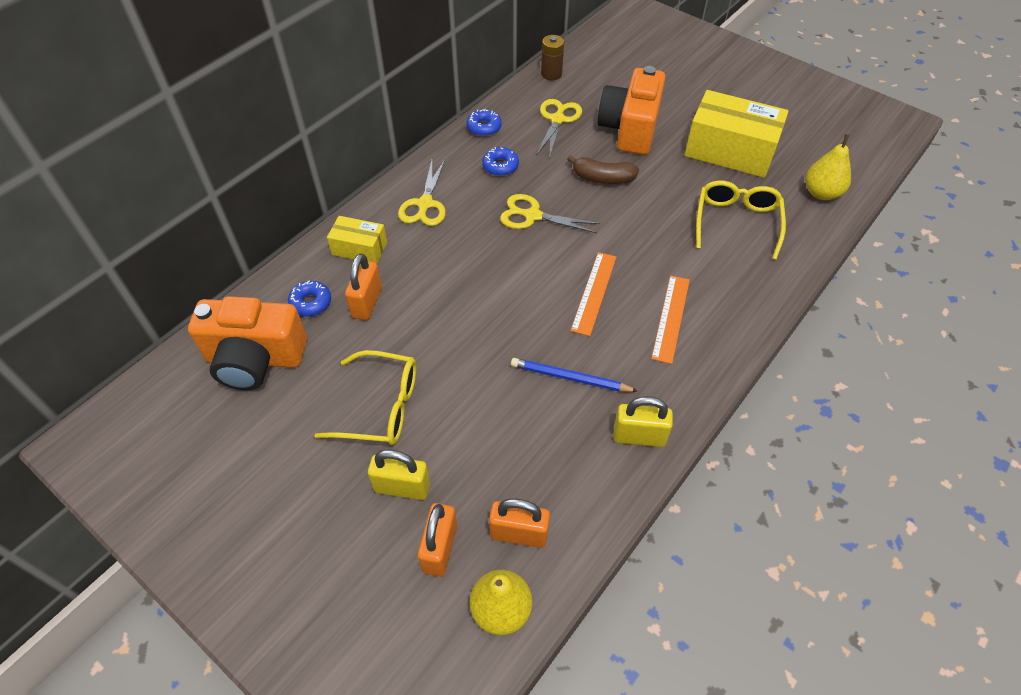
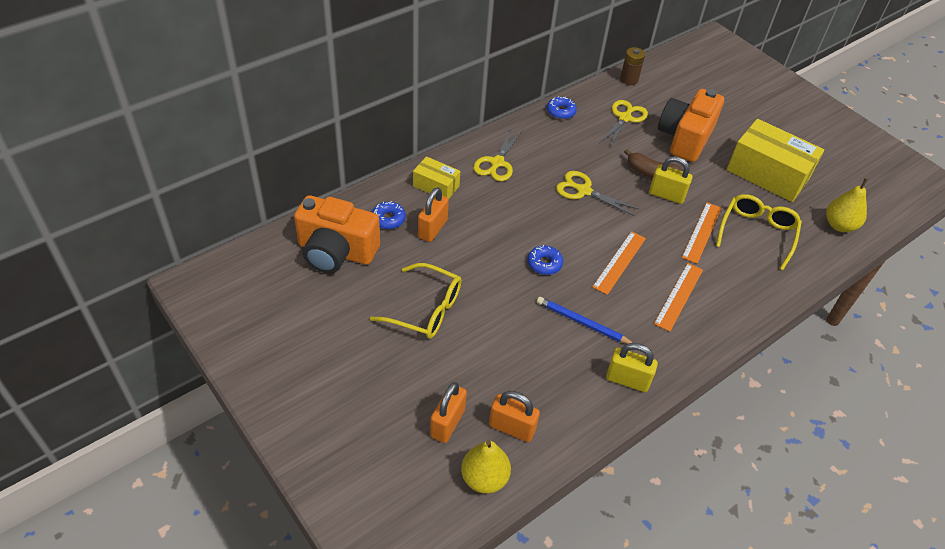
camera: 10 degrees right, 5 degrees down
(402, 487) = (428, 372): yellow padlock -> yellow padlock (666, 195)
(500, 166) = (566, 146): blue donut -> blue donut (544, 264)
(676, 235) = (701, 232): none -> orange ruler

